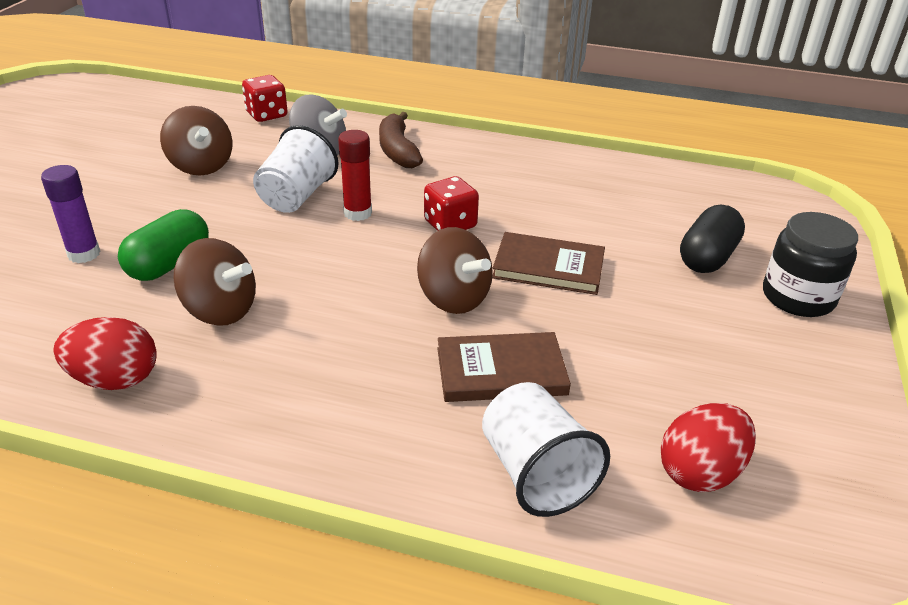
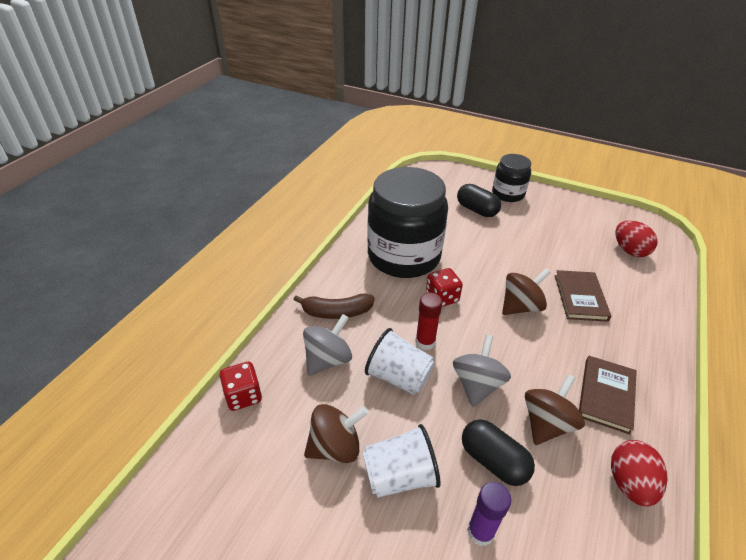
camera: 80 degrees left, 5 degrees up
(169, 264) = (493, 461): green capsule -> black capsule
(286, 254) = (477, 384): none -> grey spinning top
(531, 190) = (404, 256): none -> black jar
(536, 473) = (646, 297): white cup -> white cup (399, 476)
(548, 267) = (487, 264): brown book -> brown book (606, 395)

